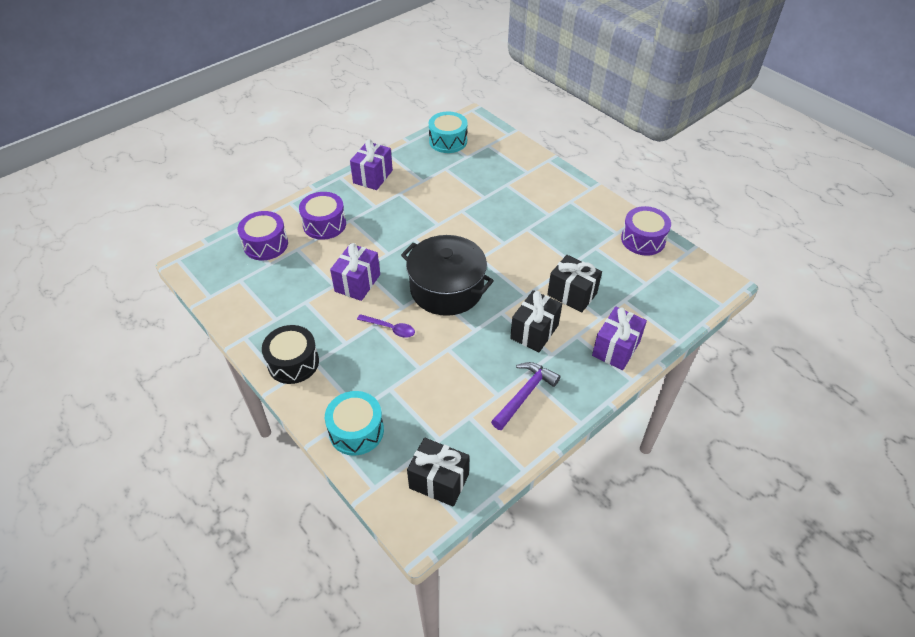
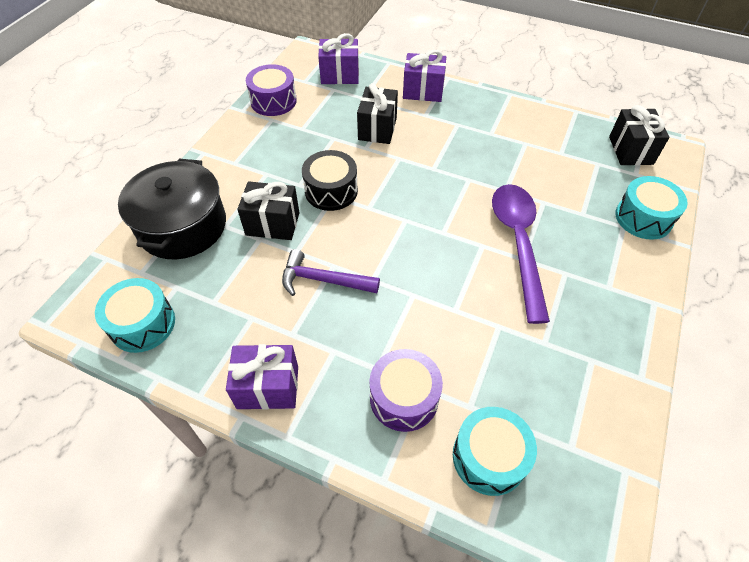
camera: 115 degrees left, 5 degrees up
(265, 244) = (489, 457): purple drum -> turquoise drum
(293, 362) = (627, 306): black drum -> black drum (331, 191)
(357, 283) = (479, 303): purple gift -> purple gift (340, 75)
(390, 328) = (518, 243): purple spoon -> purple spoon, size x2.25
(447, 289) = (432, 218): black pot -> black pot (182, 226)
(524, 394) = (511, 128): purple hammer -> purple hammer (323, 280)
(534, 332) = (441, 140): black gift -> black gift (272, 224)

